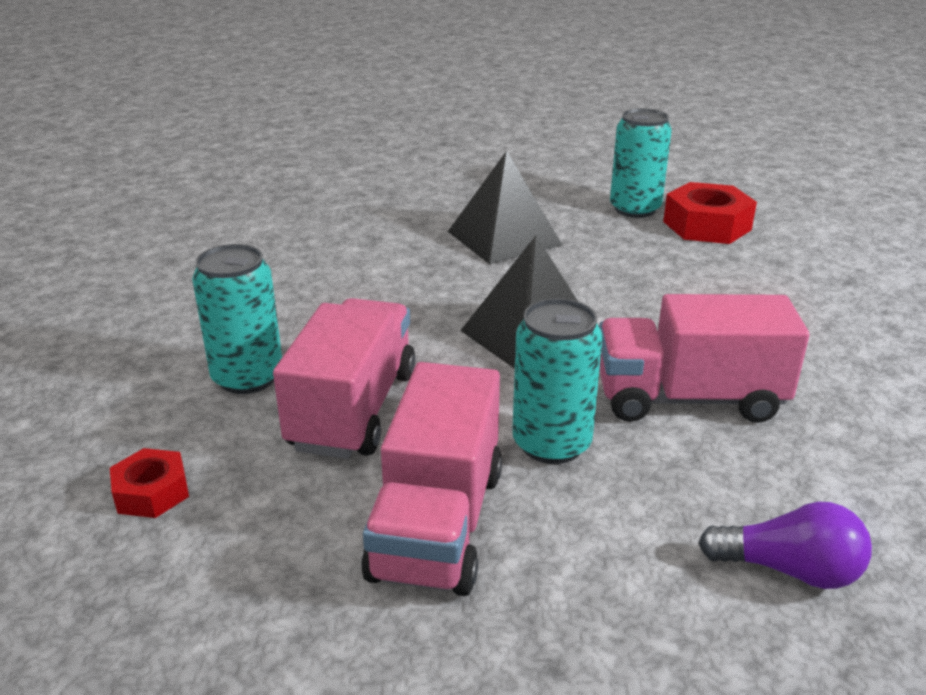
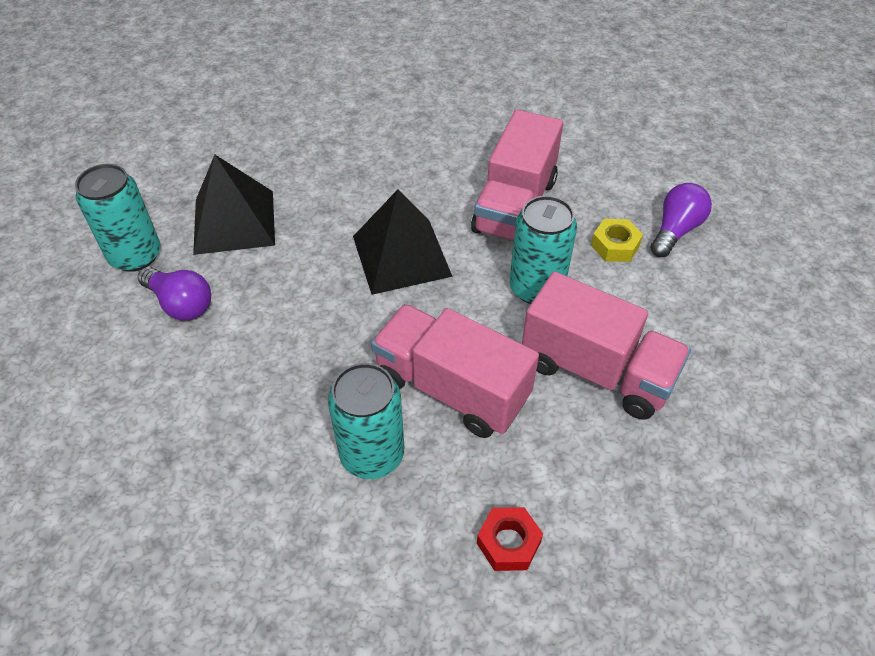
camera: 70 degrees left, 20 degrees up
(385, 241) = (181, 304): none -> purple light bulb
(635, 209) = (240, 128): turquoise can -> turquoise can (135, 256)
(692, 504) = (615, 246): none -> yellow nut
(706, 226) = (297, 103): red nut -> none

